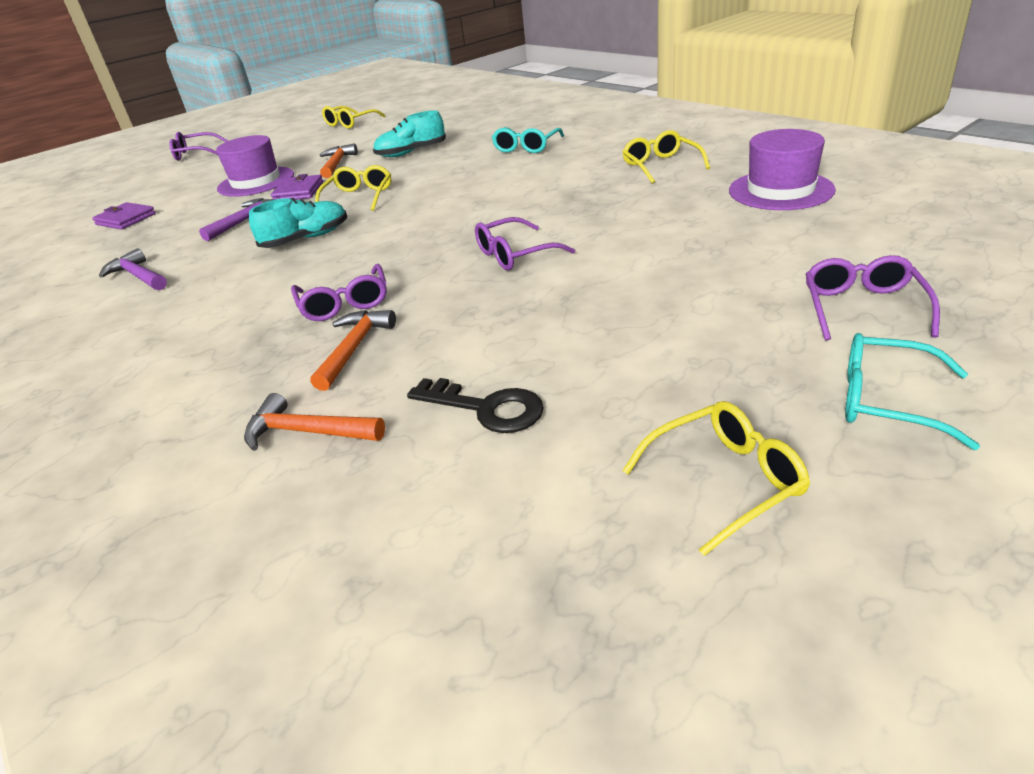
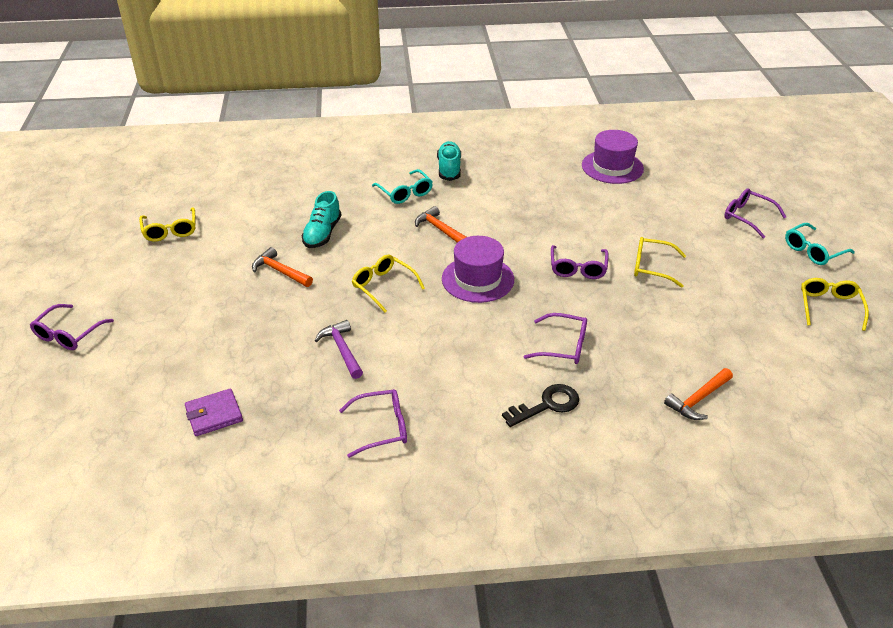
camera: 60 degrees left, 5 degrees up
(138, 276) = (382, 428): purple hammer -> purple glasses
(256, 182) = (246, 321): purple hat -> purple hat (478, 279)
(298, 192) = (317, 307): purple wallet -> none
(306, 239) = (431, 331): turquoise shoe -> turquoise shoe (449, 169)
(354, 348) = (626, 359): orange hammer -> orange hammer (439, 229)
(486, 408) = (729, 340): black key -> black key (547, 405)
(661, 166) = (523, 174): yellow glasses -> yellow glasses (652, 267)

